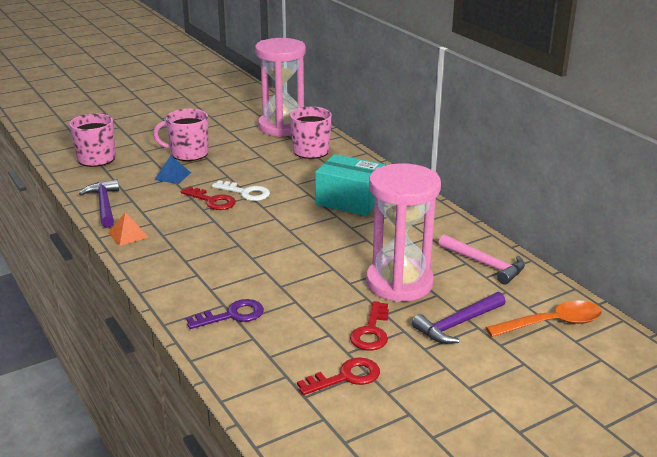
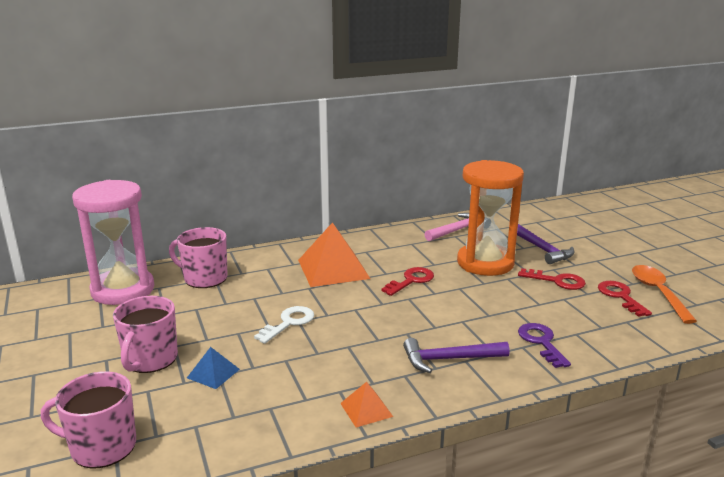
camera: 80 degrees left, 5 degrees down
(104, 205) = (273, 433): purple hammer -> purple hammer (450, 359)
(212, 201) = (299, 345): red key -> red key (411, 280)
(349, 201) = (333, 269): turquoise box -> orange pyramid
(399, 283) = (485, 263): pink hourglass -> orange hourglass
(552, 323) = (537, 221): orange spoon -> orange spoon (658, 293)

